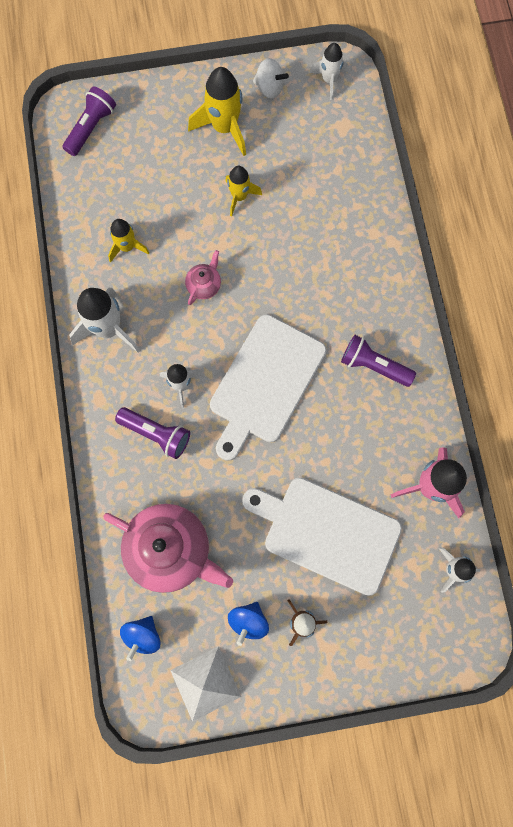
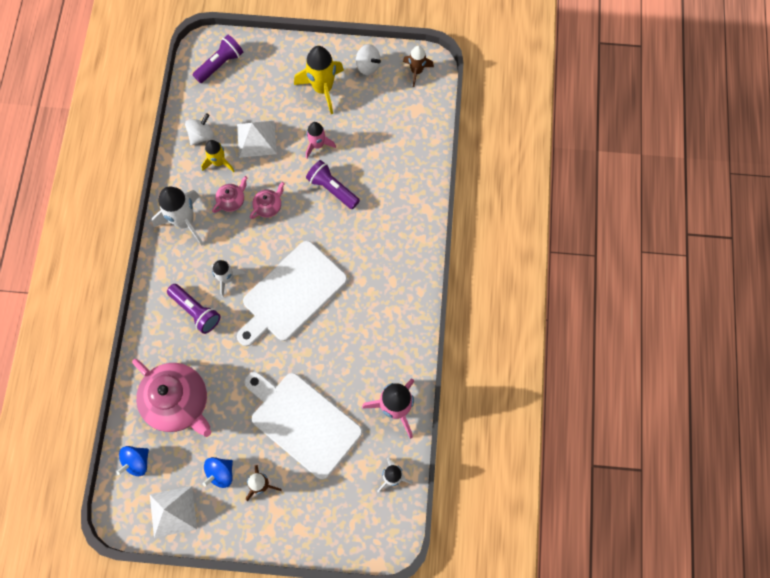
camera: 15 degrees right, 5 degrees down
(96, 219) = (201, 135): none -> white spinning top
(158, 289) = (232, 201): none -> pink teapot
(163, 207) = (256, 138): none -> white pyramid
(239, 197) = (317, 145): yellow rocket -> pink rocket
(329, 80) = (416, 71): white rocket -> brown rocket
(373, 366) = (381, 302): purple flashlight -> purple flashlight (332, 189)

